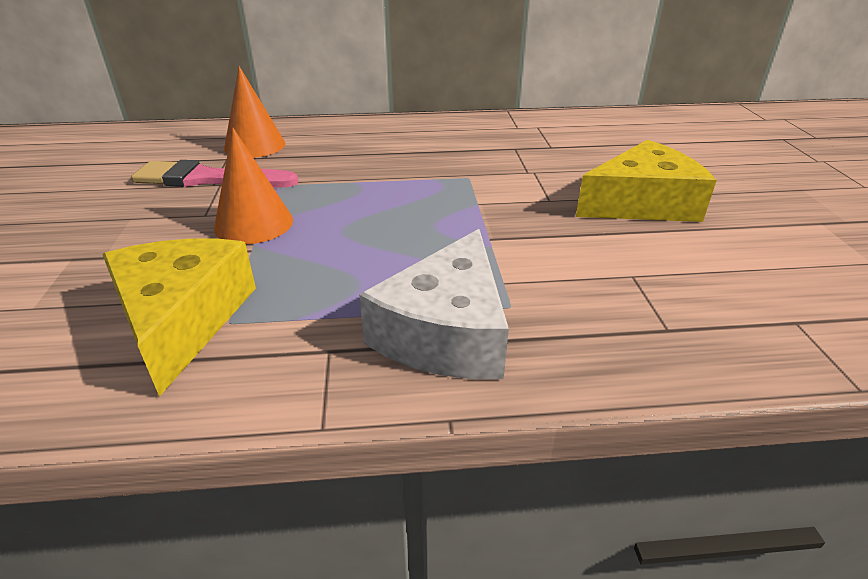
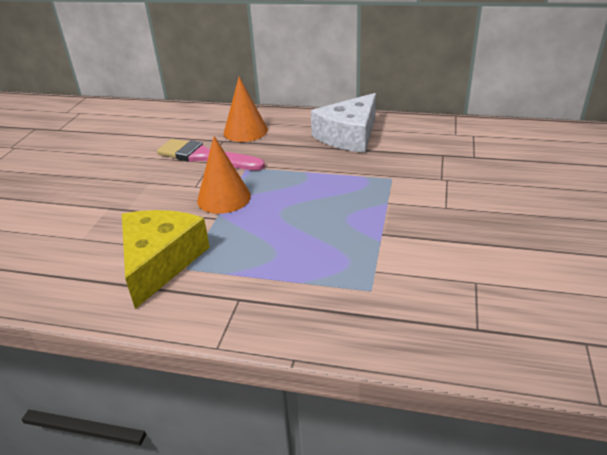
camera: 20 degrees right, 0 degrees up
(446, 332) = (317, 300): white cheese -> white cheese (349, 136)
(642, 204) = (521, 221): yellow cheese -> none

